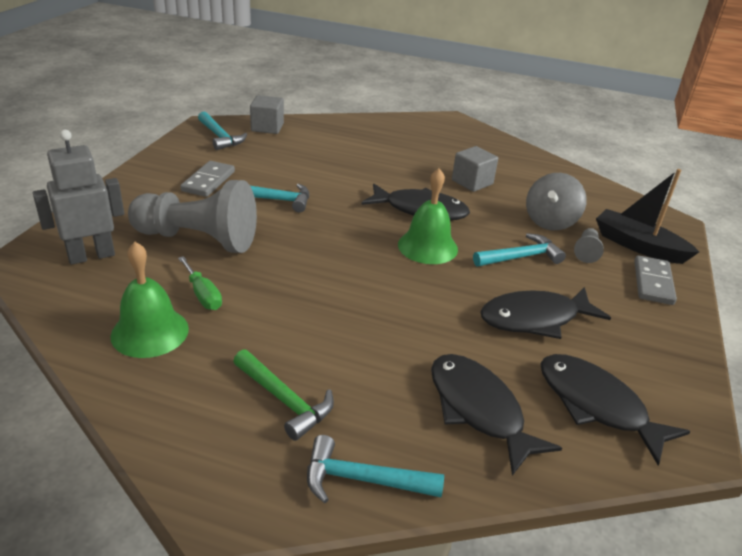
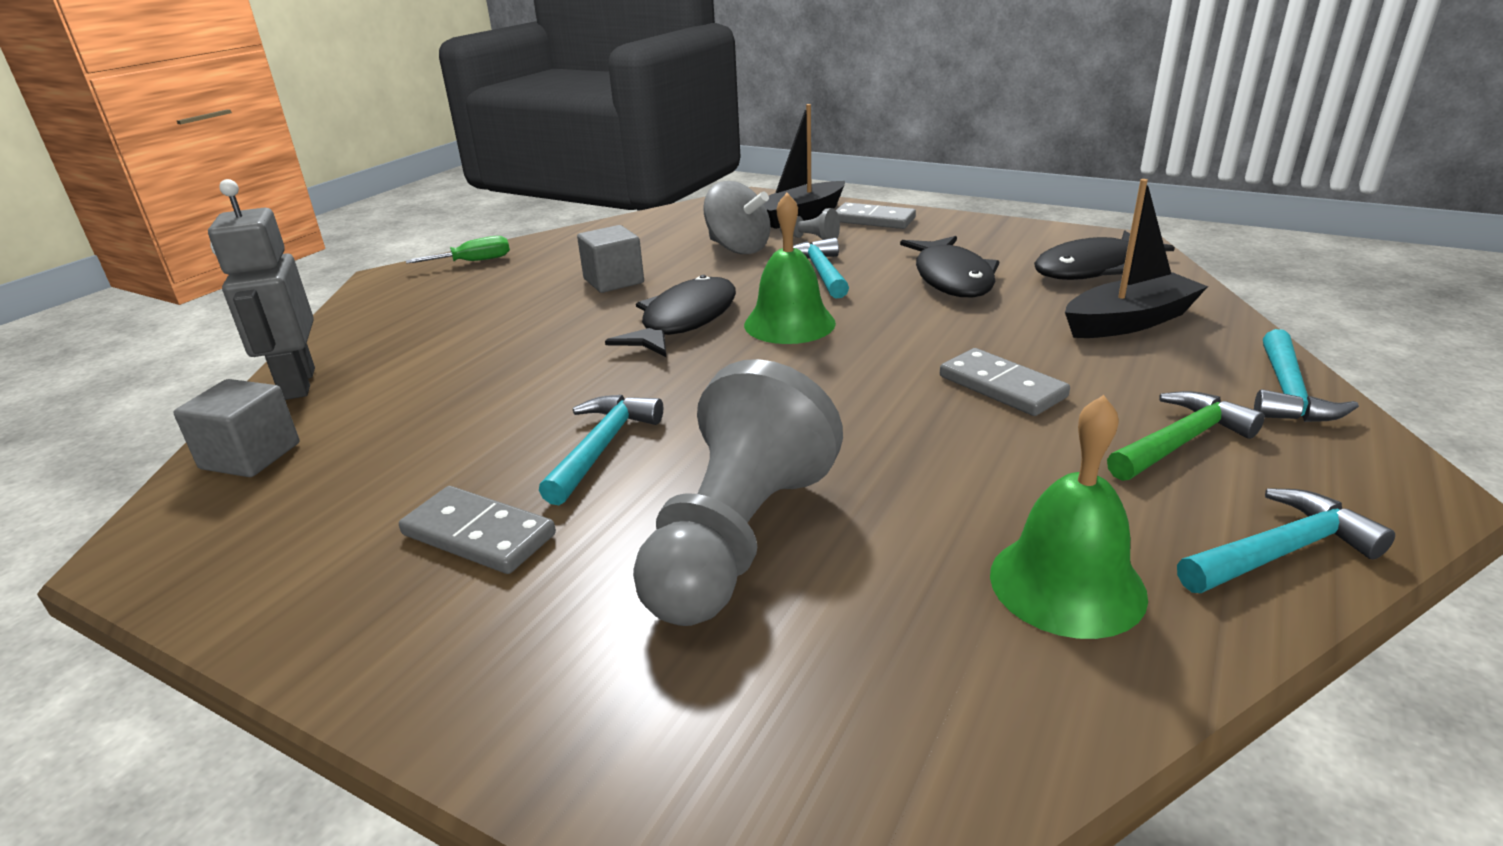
camera: 75 degrees left, 5 degrees down
(91, 256) = (790, 711): grey robot -> grey robot (297, 384)
(203, 295) = (936, 524): green screwdriver -> green screwdriver (474, 261)
(220, 137) = (243, 525): turquoise hammer -> turquoise hammer (1280, 552)
(352, 329) = (1002, 386): none -> grey domino
(478, 409) = (1129, 322): black fish -> black boat

